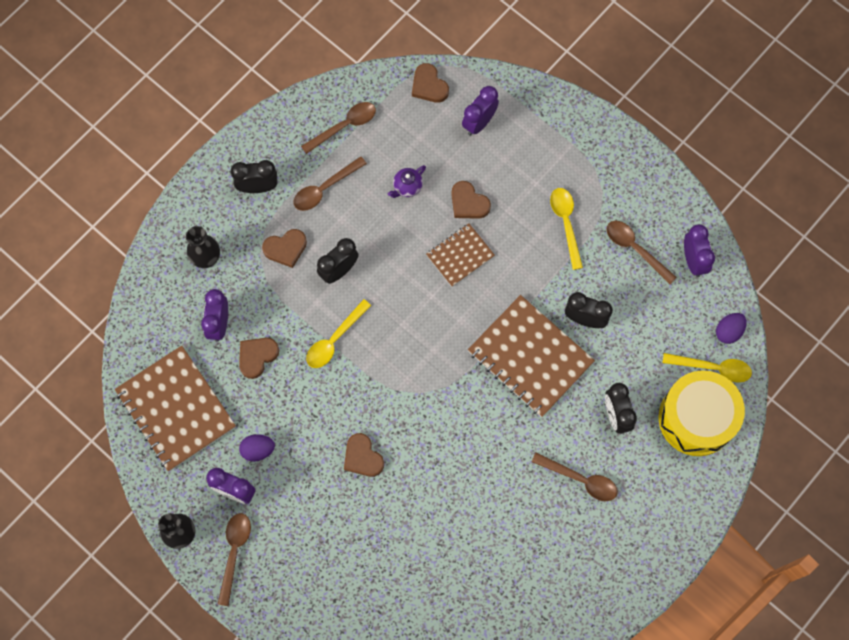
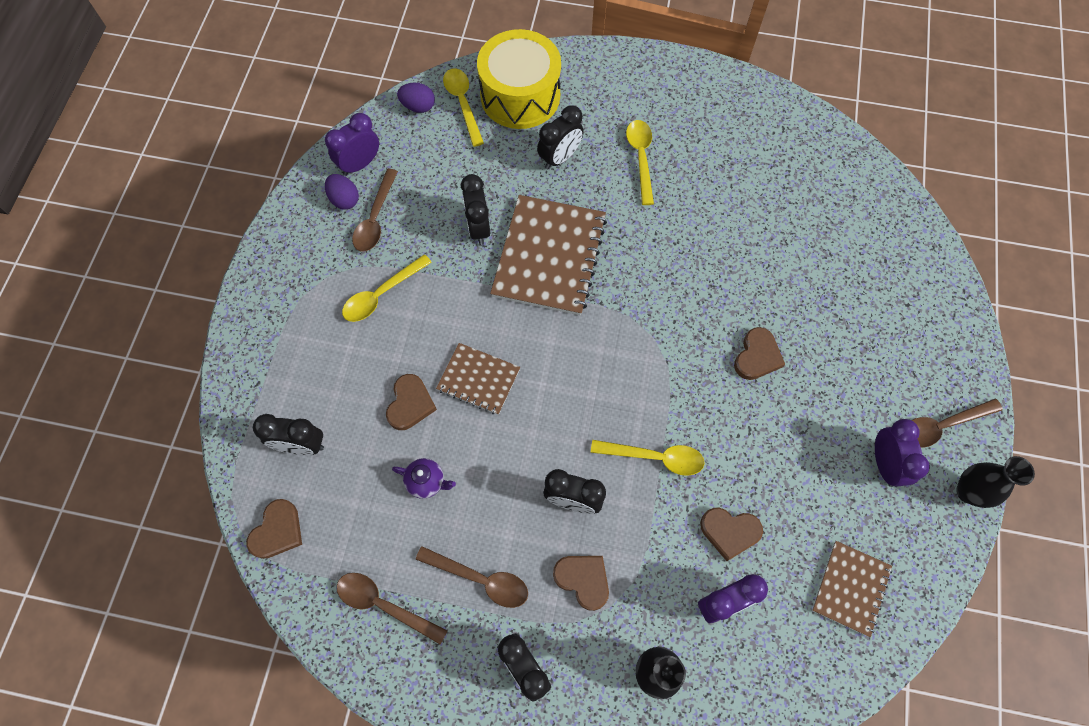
camera: 120 degrees left, 5 degrees down
(175, 409) = (851, 588): brown notebook -> brown notebook, size x0.55
(258, 450) = (826, 466): purple egg -> purple egg (344, 199)
(479, 123) = (301, 445): purple clock -> black clock
(580, 479) = (641, 158): brown spoon -> yellow spoon

